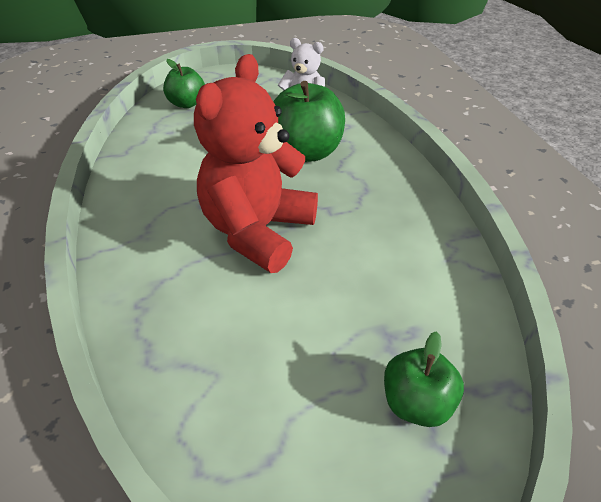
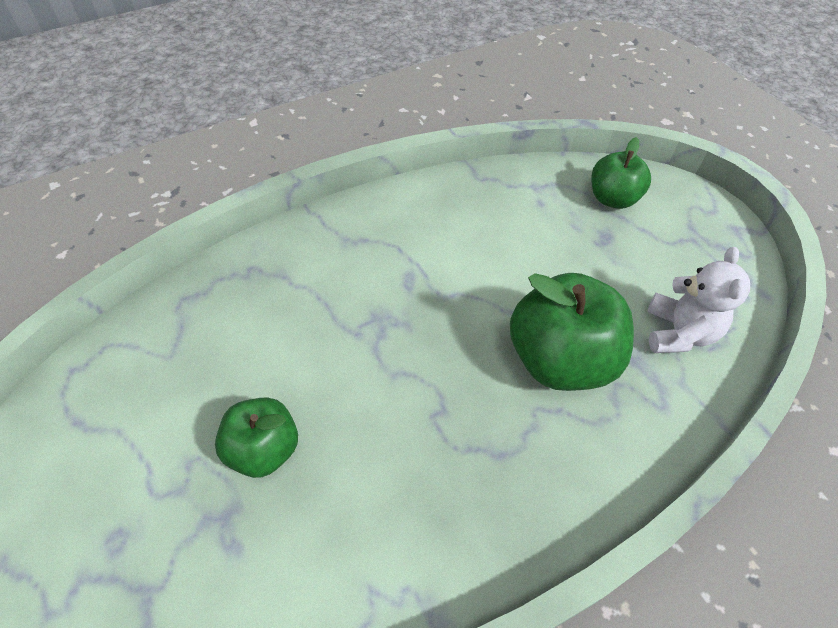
camera: 75 degrees right, 10 degrees up
(257, 231) = (376, 341): red teddy bear -> none
(416, 403) = (129, 557): green apple -> green apple (263, 450)

